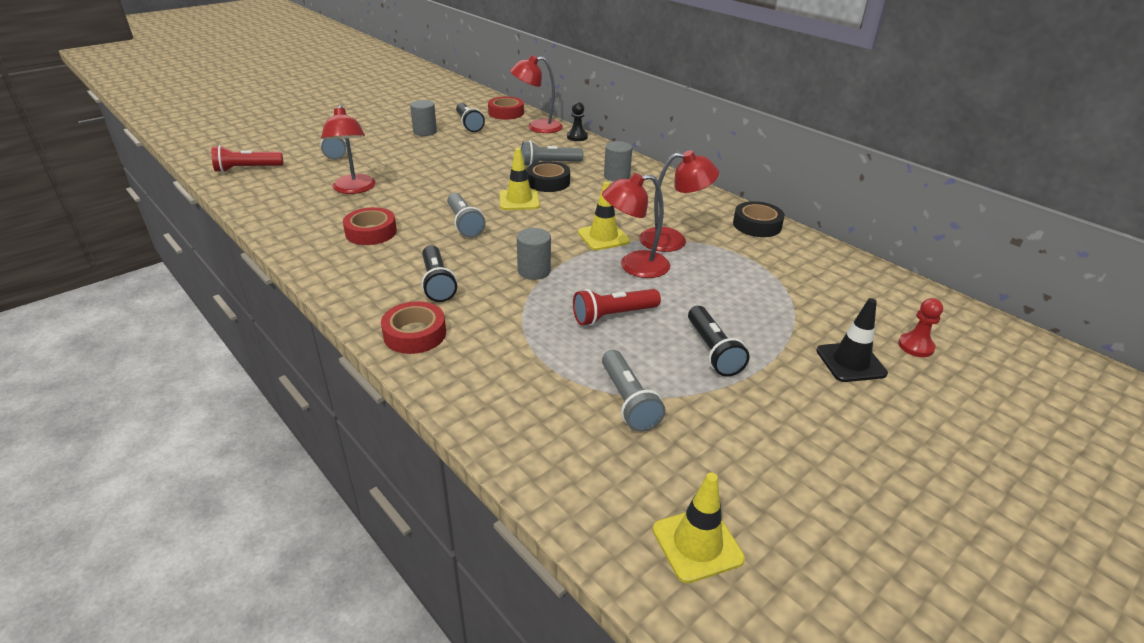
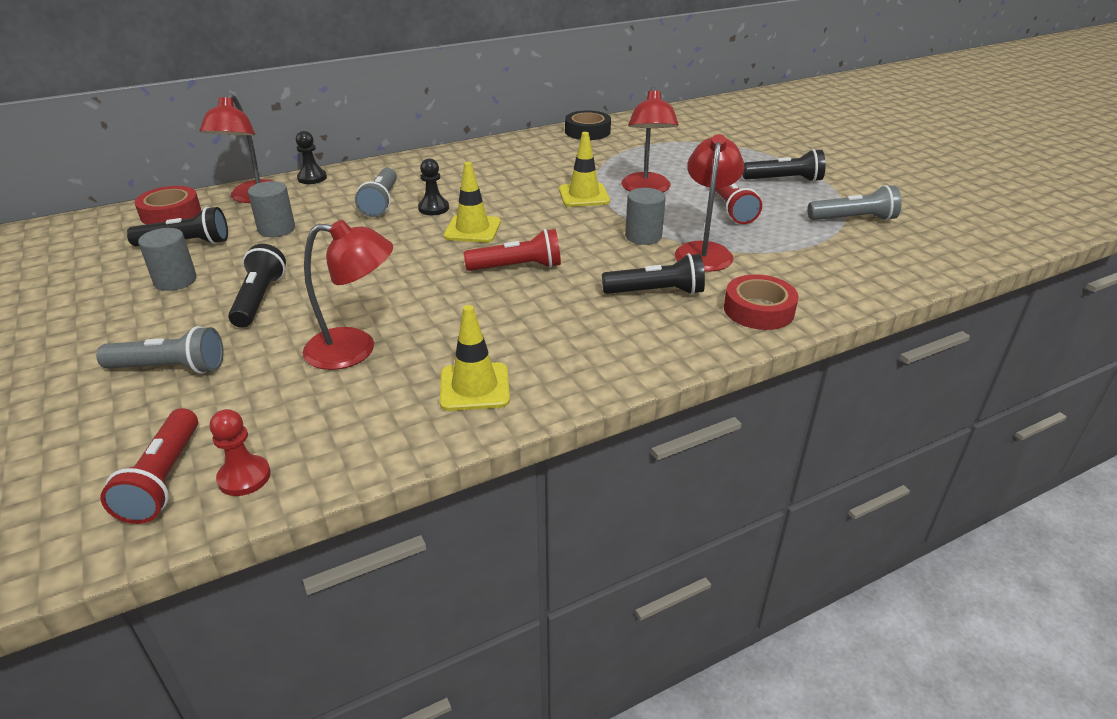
camera: 75 degrees left, 0 degrees up
(371, 232) = (509, 335): red tape -> none
(407, 155) = (259, 299): none -> black flashlight
(464, 224) = (517, 267): grey flashlight -> red flashlight
(548, 182) = (433, 208): black tape -> black pawn
(617, 176) = (445, 171): grey cylinder -> grey cylinder (276, 229)
(673, 240) = (602, 167): red lamp -> red lamp (704, 251)
(697, 544) = (995, 218): yellow traffic cone -> yellow traffic cone (474, 387)
(850, 362) = (796, 141): black traffic cone -> none
(915, 346) = (776, 120): red pawn -> red pawn (244, 477)

